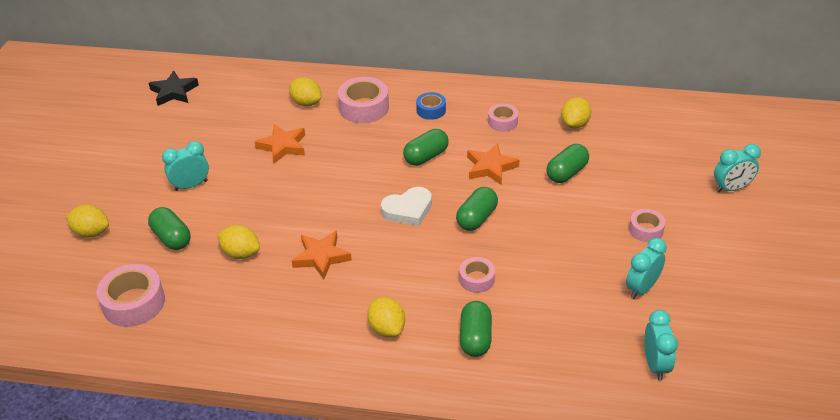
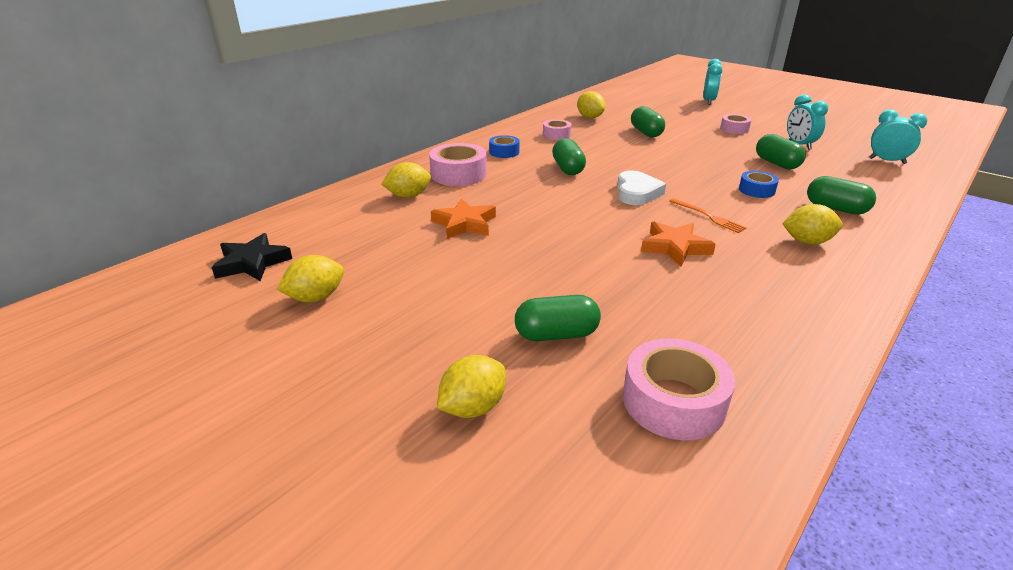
camera: 60 degrees left, 10 degrees down
(191, 185) = (463, 295): turquoise clock -> none
(241, 253) = (631, 292): yellow lemon -> yellow lemon (316, 297)
(392, 262) = (708, 216): none -> orange fork
(476, 218) = (674, 171): green capsule -> green capsule (776, 163)
(477, 279) = (756, 190): pink tape -> blue tape
(490, 167) = (611, 152): orange star -> none

